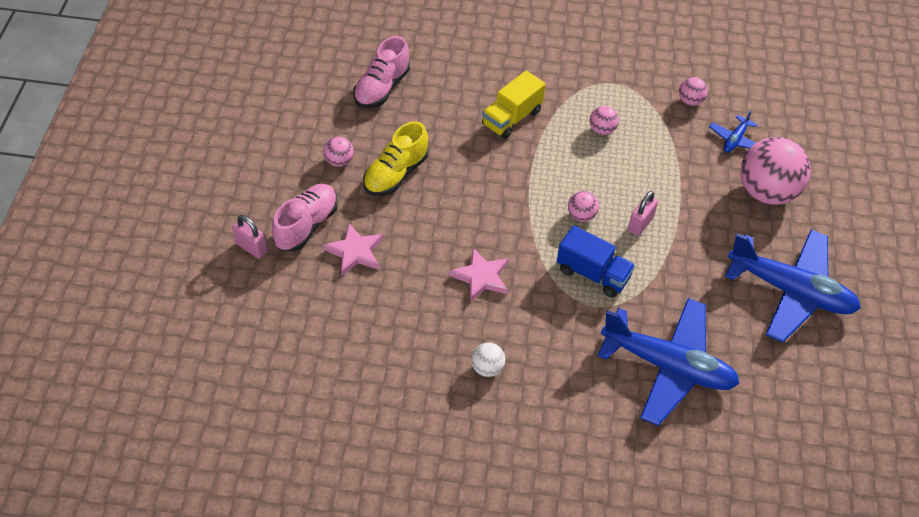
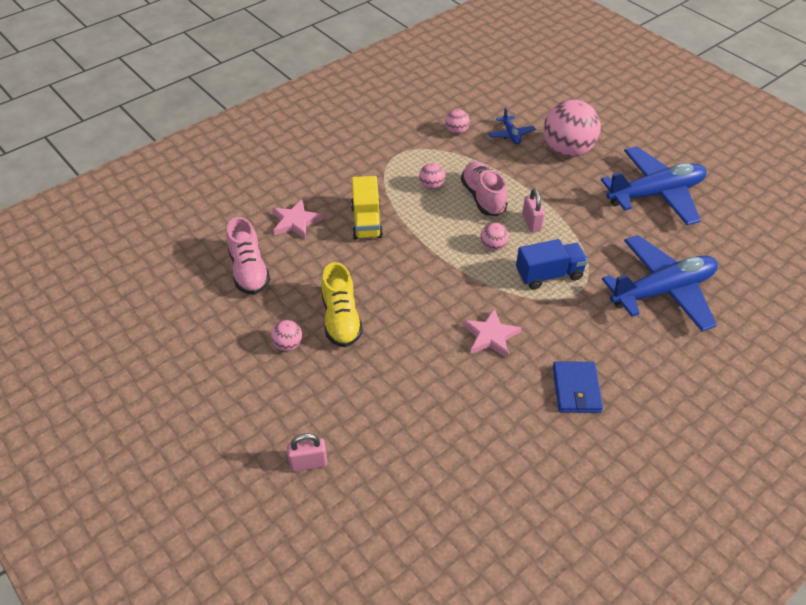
camera: 45 degrees left, 5 degrees down
(306, 225) = (328, 409): pink shoe -> pink shoe (483, 197)
(355, 252) = (388, 396): pink star -> pink star (295, 222)
(487, 368) = (576, 389): white ball -> blue wallet

